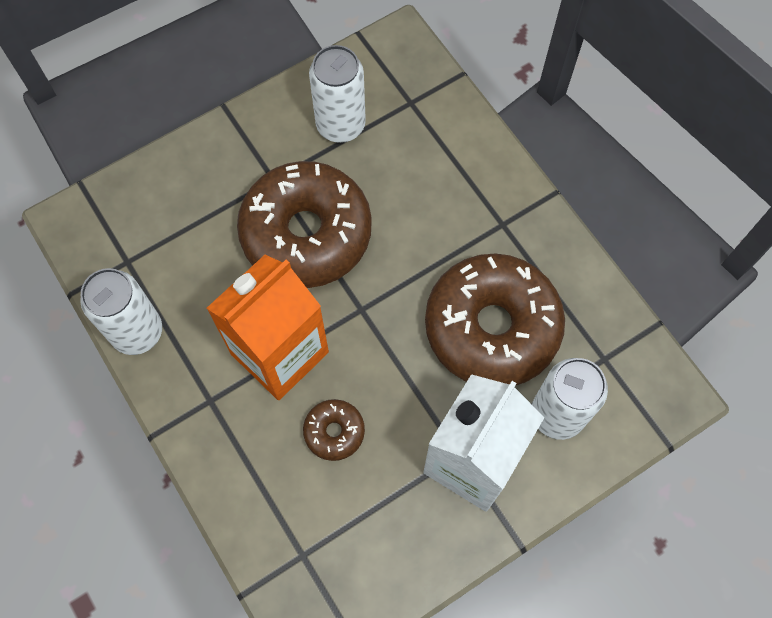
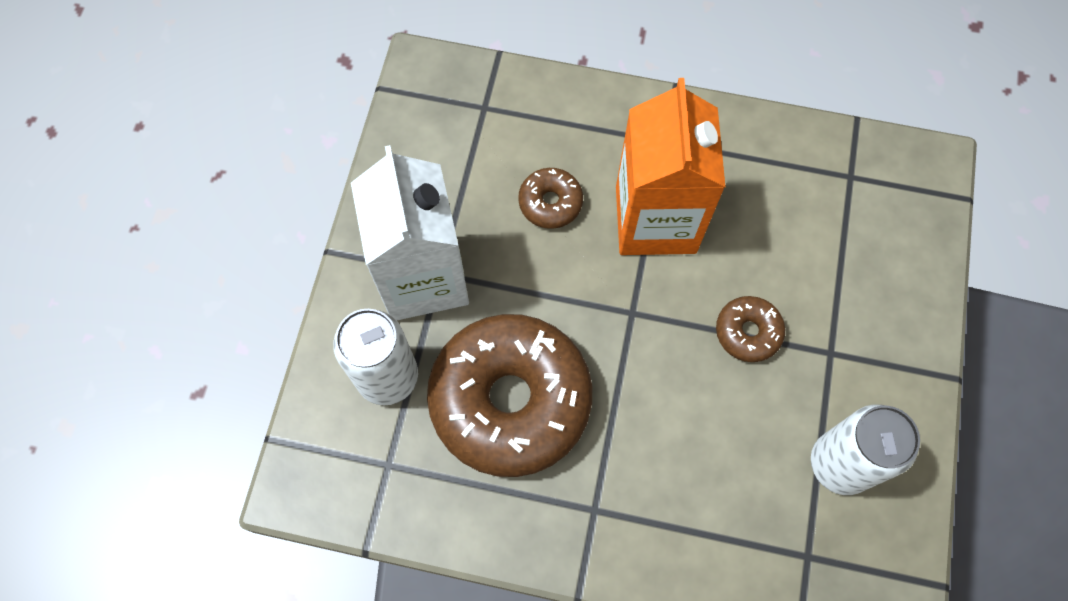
camera: 135 degrees right, 0 degrees up
(137, 332) = (775, 136): white can -> none
(306, 233) = (748, 332): brown donut -> brown donut, size x0.43

